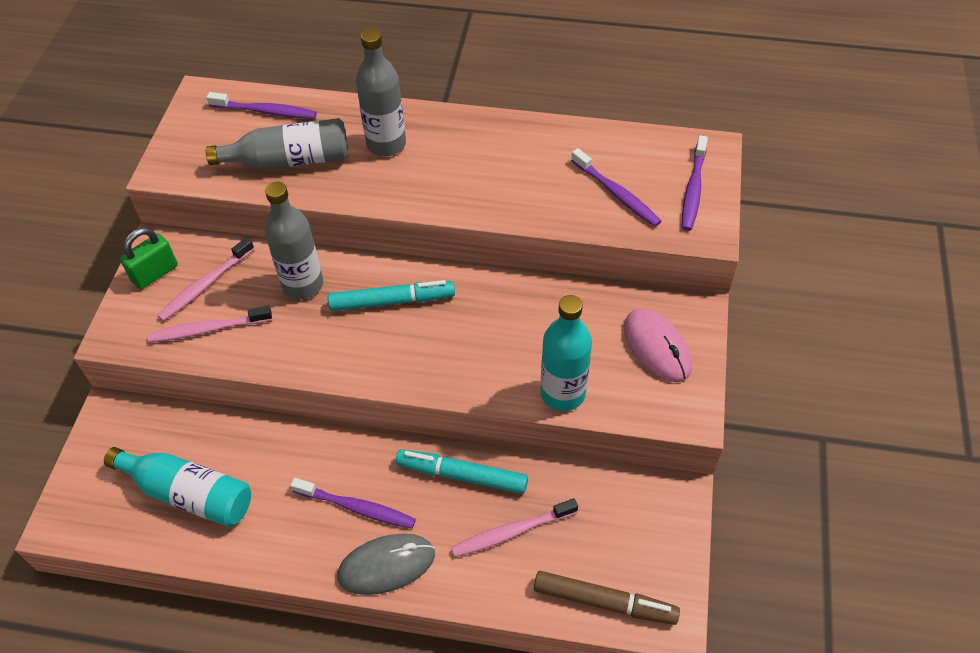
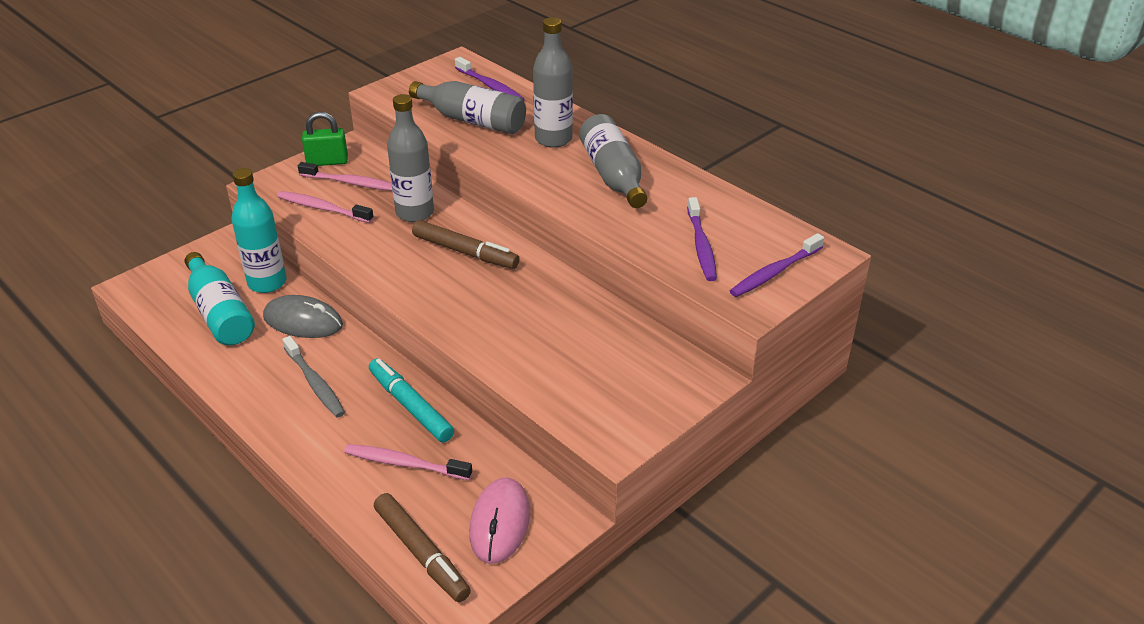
camera: 35 degrees right, 15 degrees down
(205, 285) = (351, 183): pink toothbrush -> pink toothbrush turned 150 degrees counterclockwise
(356, 507) = (315, 383): purple toothbrush -> grey toothbrush
(386, 565) = (294, 430): grey mouse -> grey mouse (303, 321)
(392, 301) = (465, 252): turquoise marker -> brown marker
(477, 158) = (613, 175): none -> grey bottle
(562, 393) = (525, 374): turquoise bottle -> turquoise bottle (267, 283)
(657, 347) = (640, 384): pink mouse -> pink mouse (500, 523)

